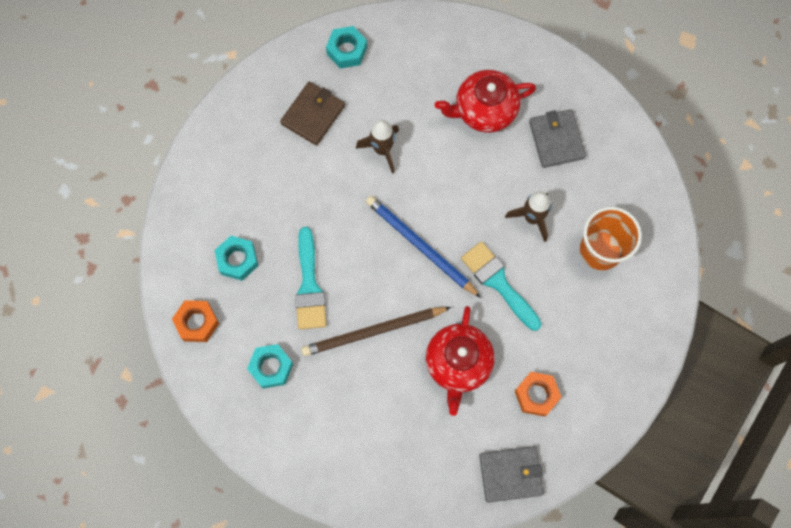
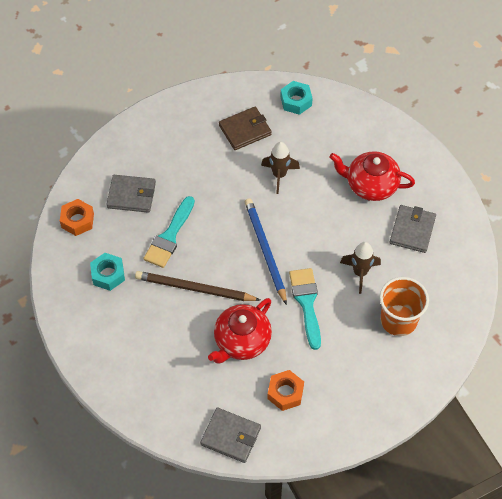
camera: 30 degrees right, 15 degrees down
(237, 260) = (131, 195): turquoise nut -> grey wallet

